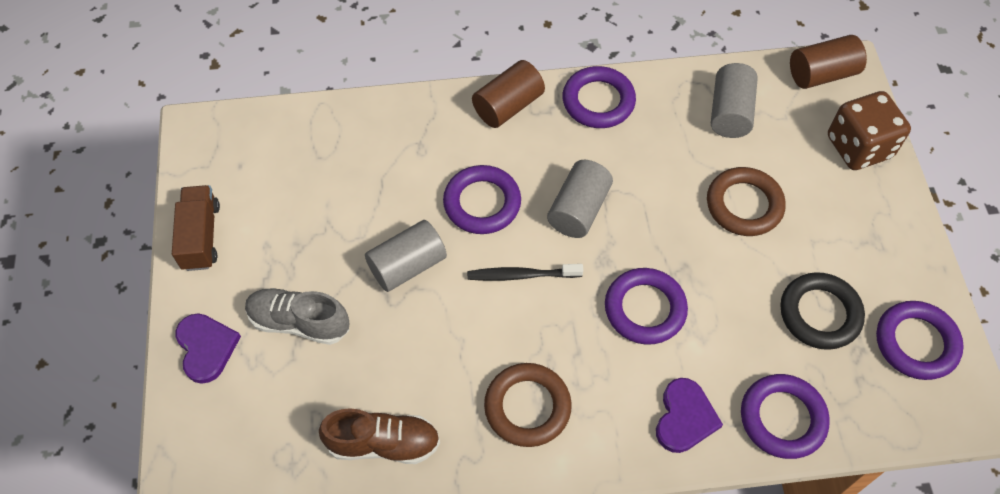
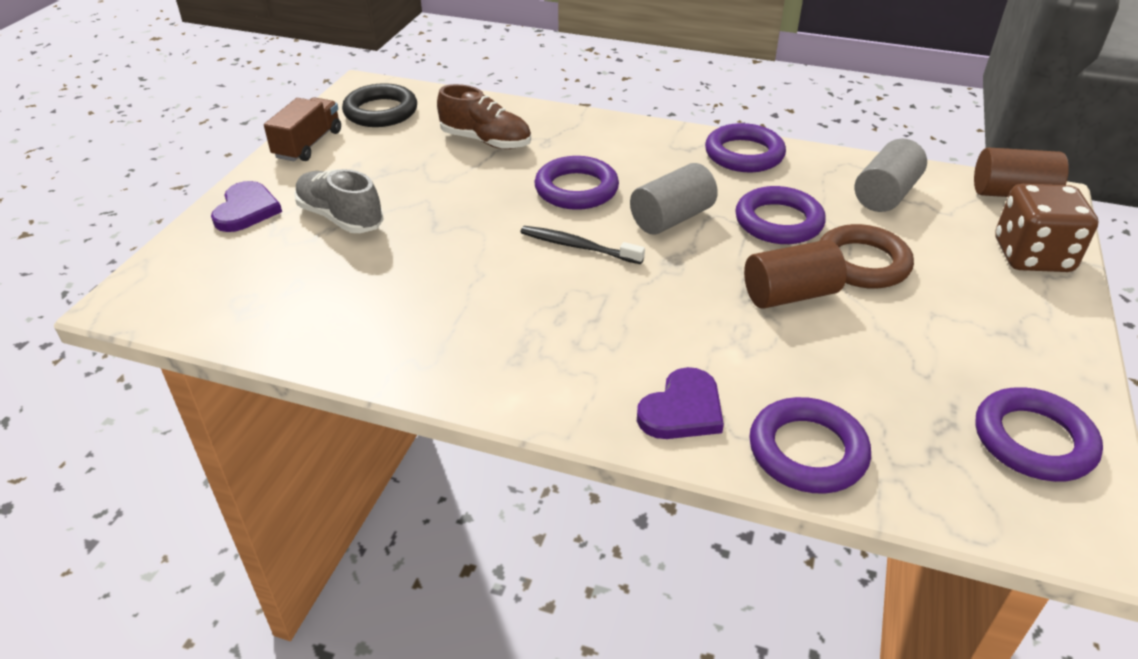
camera: 25 degrees right, 20 degrees down
(383, 443) = (341, 322): brown shoe -> brown shoe (486, 141)
(407, 265) = (471, 210): grey cylinder -> none
(508, 106) = (650, 136): brown cylinder -> brown cylinder (790, 295)
(527, 407) = (509, 343): brown ring -> none
(645, 309) = (694, 308): purple ring -> purple ring (778, 222)
(819, 314) = (909, 374): black ring -> black ring (381, 111)

